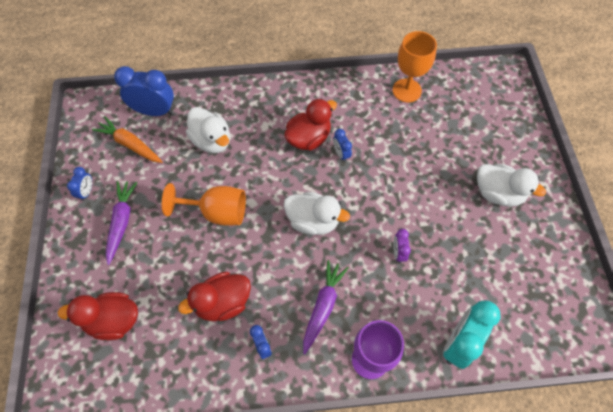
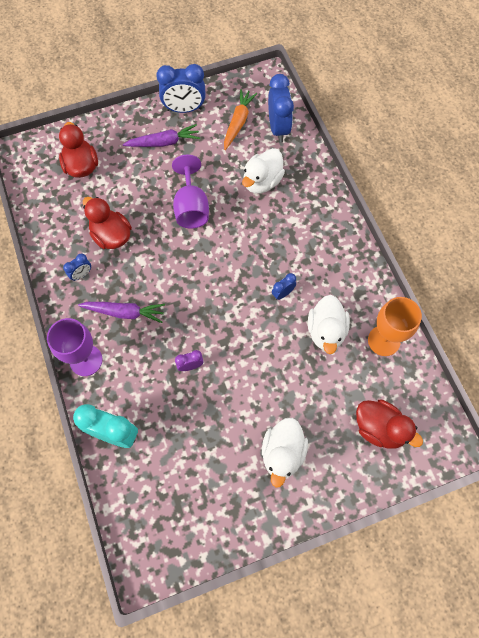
camera: 75 degrees right, 5 degrees up
(87, 192) = (184, 109): blue clock -> blue clock, size x1.99
(217, 212) = (191, 208): orange goblet -> purple goblet
(309, 138) = (291, 261): red duck -> red duck (379, 428)
(313, 221) = (203, 285): white duck -> white duck (326, 331)

